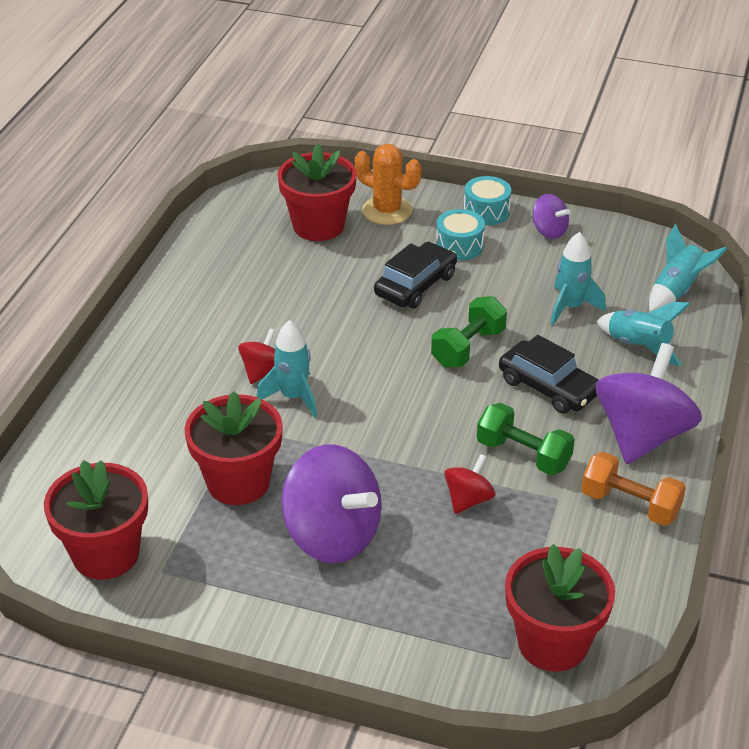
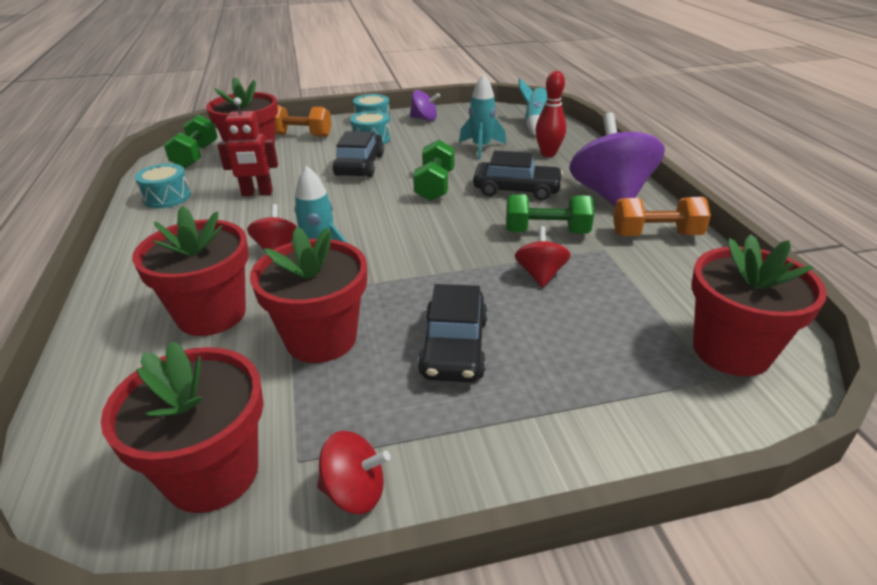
camera: 30 degrees left, 5 degrees down
(172, 422) = (211, 314): none -> red flower pot
(182, 608) = (355, 492): none -> red spinning top
(204, 262) = (167, 197): none -> turquoise drum
(261, 207) = (196, 156): none -> green dumbbell
(288, 289) = (257, 193): none -> red robot
(332, 535) = (454, 347): purple spinning top -> black car
(387, 211) = (300, 135): orange cactus -> orange dumbbell
(638, 347) = (548, 154): turquoise rocket -> red bowling pin

